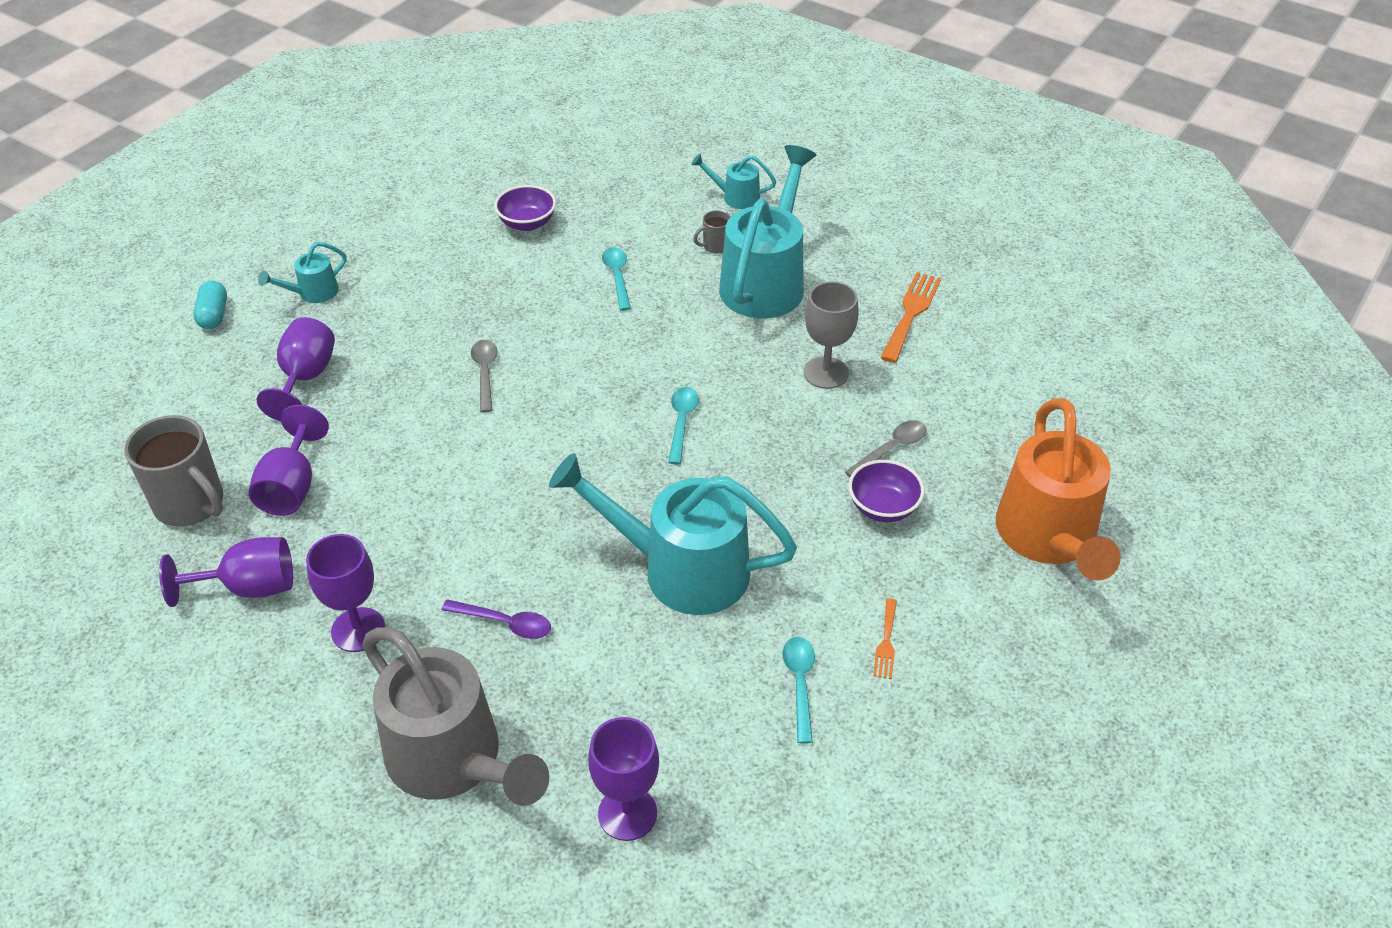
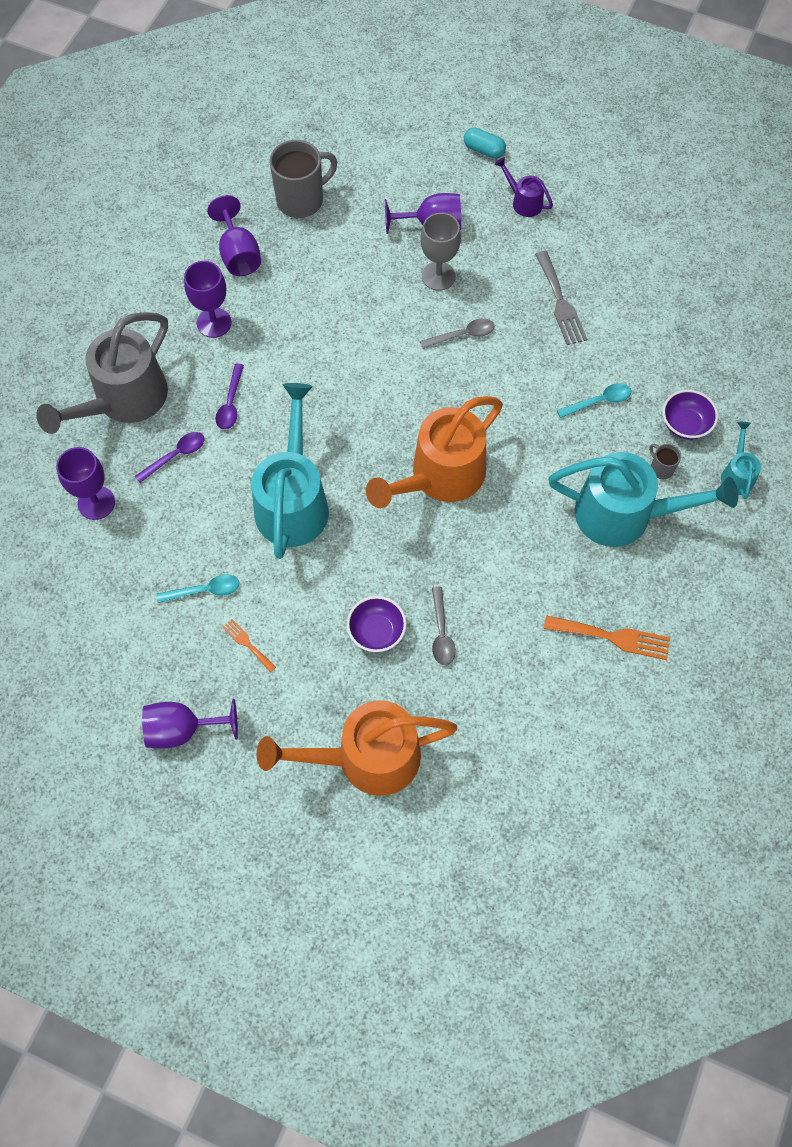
camera: 80 degrees right, 20 degrees up
(191, 504) = (301, 200): grey mug -> grey mug turned 150 degrees counterclockwise
(214, 315) = (483, 150): turquoise capsule -> turquoise capsule turned 45 degrees clockwise
(291, 487) = (326, 250): purple goblet -> purple goblet (182, 729)
(312, 293) = (523, 201): turquoise watering can -> purple watering can
(473, 285) = (560, 302): none -> grey fork
(527, 223) = (650, 321): purple bowl -> purple bowl (685, 424)
(572, 699) = (176, 455): none -> purple spoon
(682, 422) = (439, 477): turquoise spoon -> orange watering can
(826, 373) = (519, 575): grey goblet -> grey goblet (438, 276)
(886, 642) = (247, 644): orange fork -> orange fork turned 45 degrees clockwise
(891, 449) = (441, 633): grey spoon -> grey spoon turned 45 degrees clockwise

